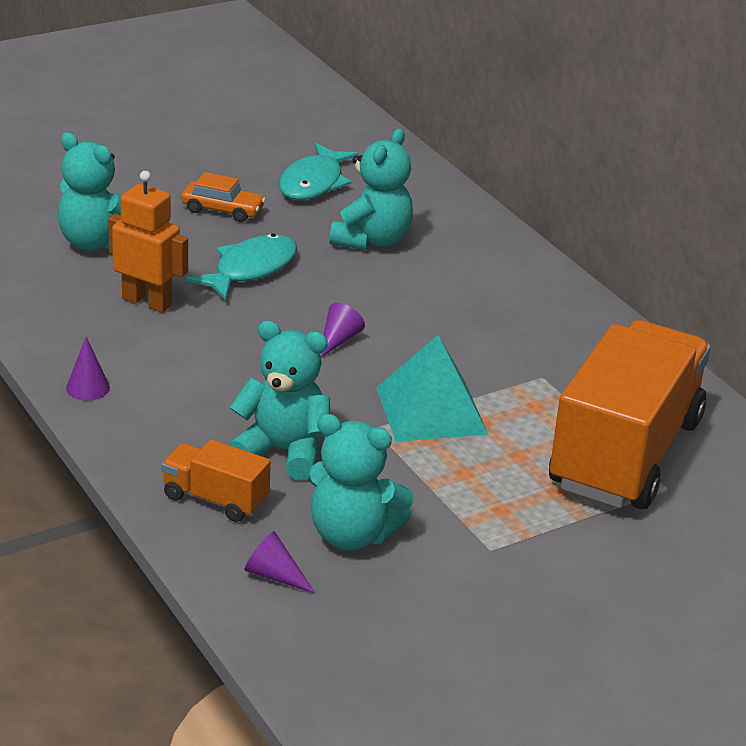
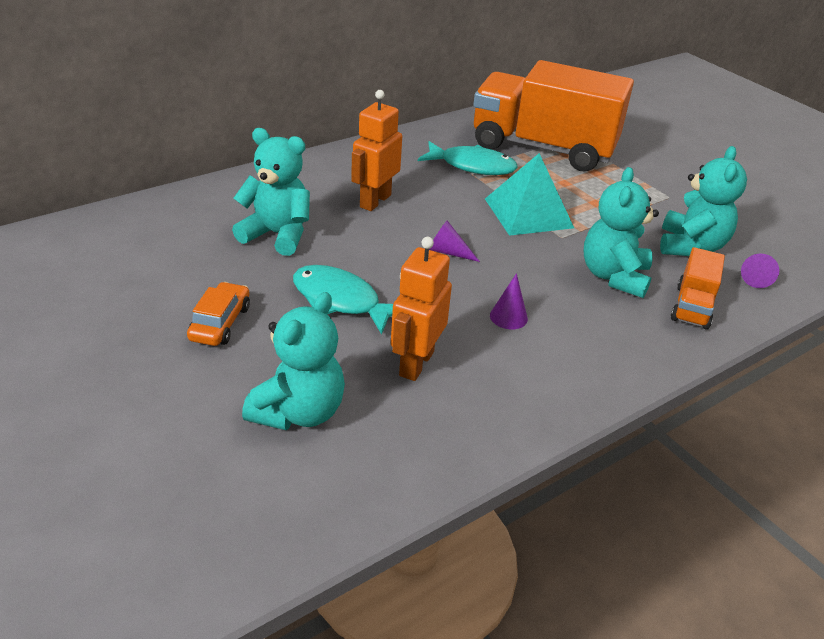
camera: 95 degrees left, 5 degrees up
(88, 388) = (579, 390): purple cone -> purple cone (508, 317)
(314, 183) = (162, 266): turquoise fish -> turquoise fish (472, 166)
(449, 302) = (375, 201): none -> orange robot

